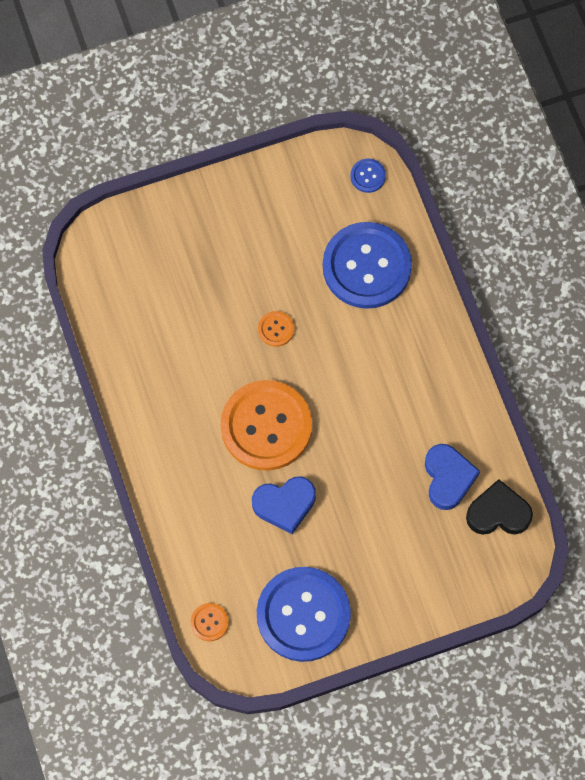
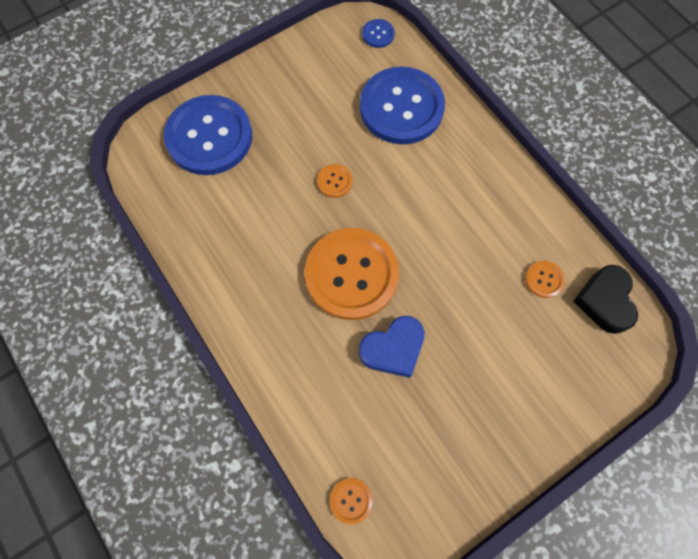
camera: 15 degrees left, 0 degrees up
(303, 615) = (448, 463): blue button -> blue button (209, 137)
(448, 478) = (544, 279): blue heart -> orange button
(498, 513) = (604, 301): black heart -> black heart turned 75 degrees counterclockwise

